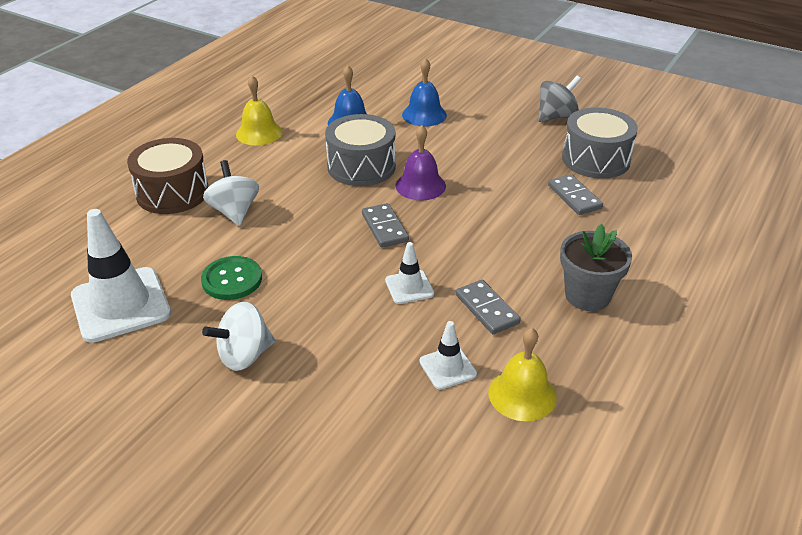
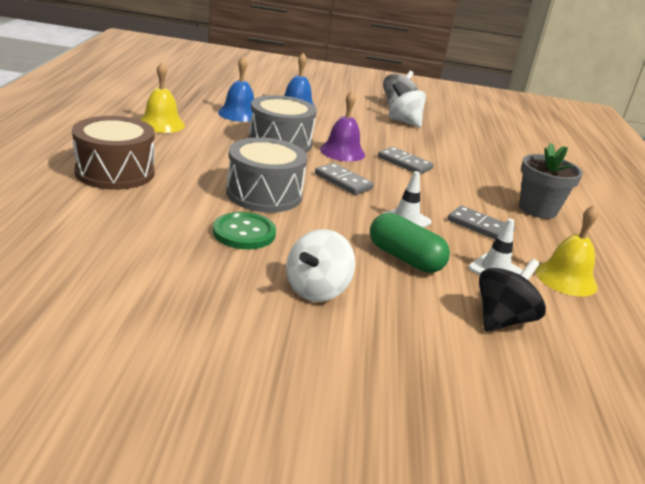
camera: 30 degrees left, 10 degrees down
(121, 305) = (145, 267): white traffic cone -> none
(234, 212) = (194, 181): white spinning top -> white spinning top (404, 122)
(362, 336) = (405, 258): none -> green capsule
(396, 427) = (502, 319): none -> black spinning top
(574, 197) = (462, 151): grey domino -> grey domino (404, 163)
(596, 159) = (452, 128): grey drum -> grey drum (264, 194)

